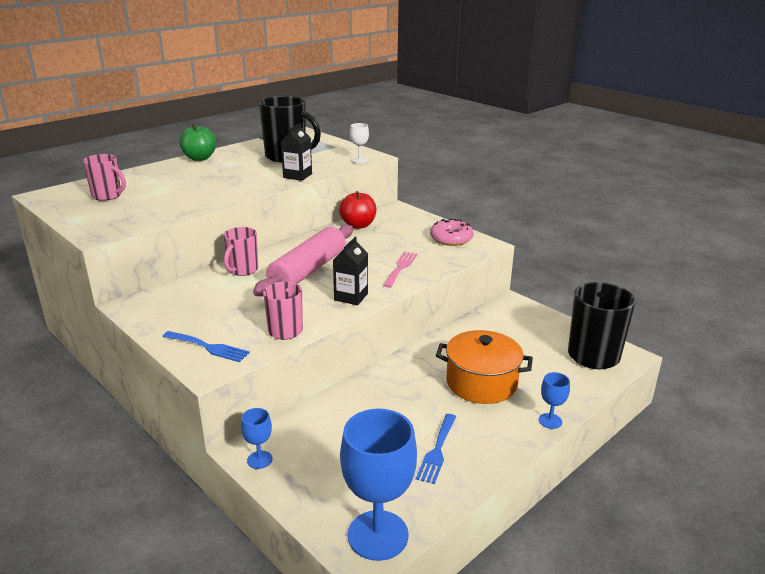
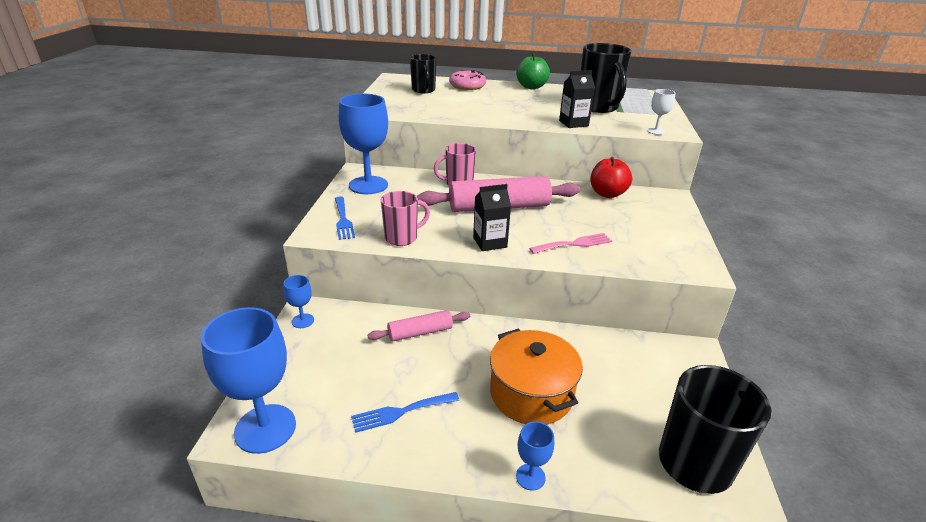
camera: 50 degrees right, 5 degrees up
(108, 196) = (423, 90): pink mug -> black mug
(167, 311) = (368, 185): none -> blue goblet
(360, 401) = (420, 332): none -> pink rolling pin
(451, 238) = (674, 246): pink donut -> pink donut (467, 86)

